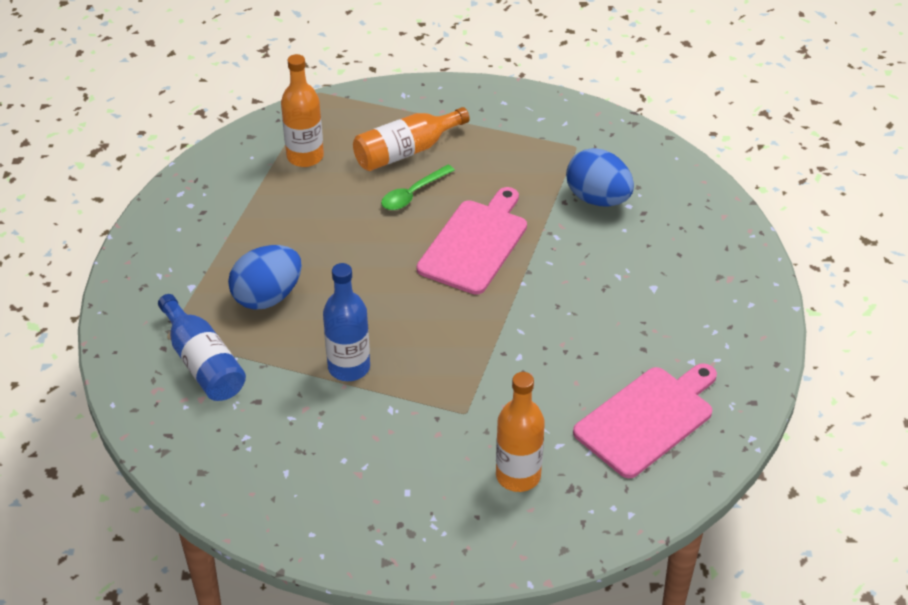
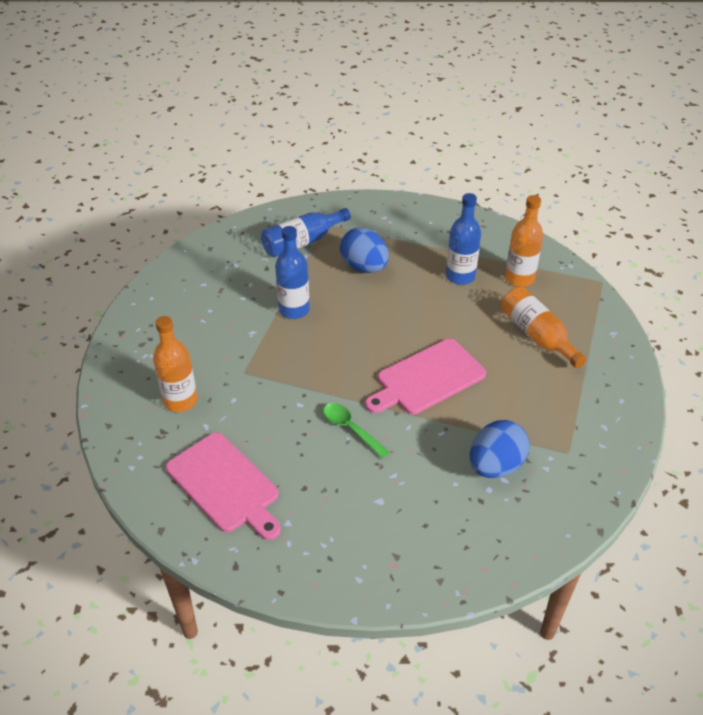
camera: 90 degrees right, 0 degrees up
(296, 207) = (460, 276): none -> blue bottle
(413, 194) = (484, 340): green spoon -> green spoon (351, 429)
(475, 244) = (427, 378): pink cutting board -> pink cutting board turned 120 degrees clockwise

